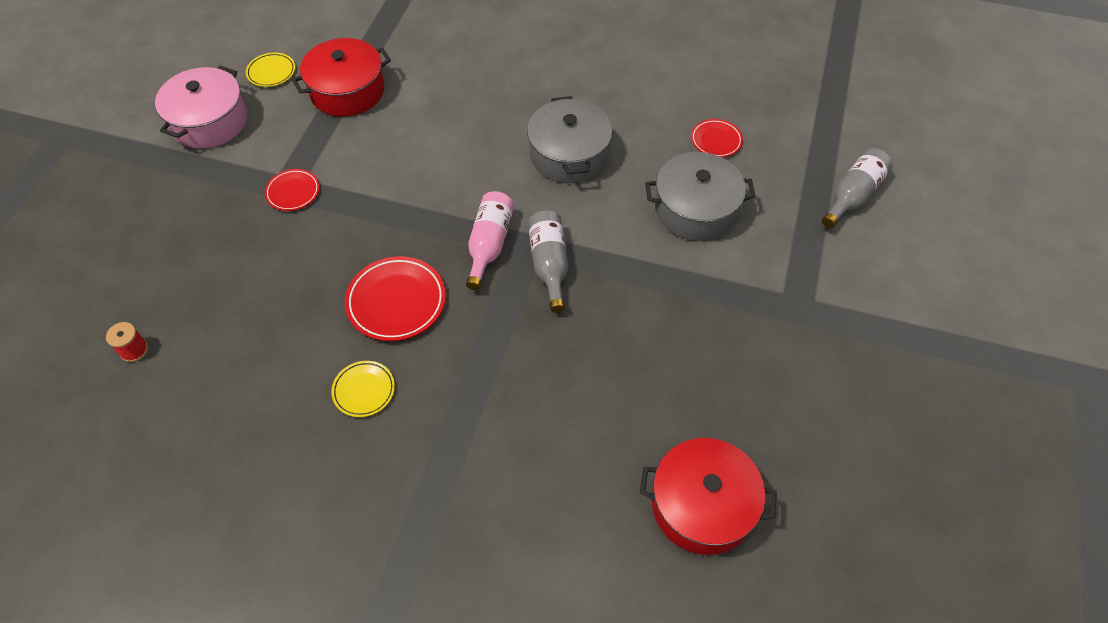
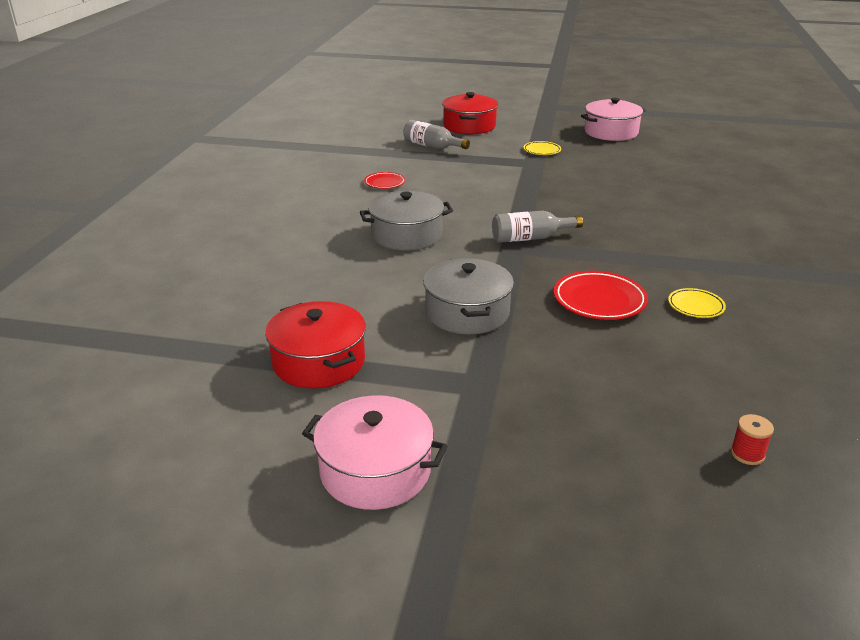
camera: 95 degrees left, 25 degrees down
(271, 72) = (277, 429): yellow plate -> yellow plate (542, 151)
(293, 192) = (486, 378): red plate -> none
(489, 244) = (518, 263): pink bottle -> none
(695, 209) = (457, 189): grey pot -> grey pot (467, 312)
(702, 505) = (691, 188): red pot -> red pot (469, 126)
(960, 454) = (611, 132): none -> pink pot

